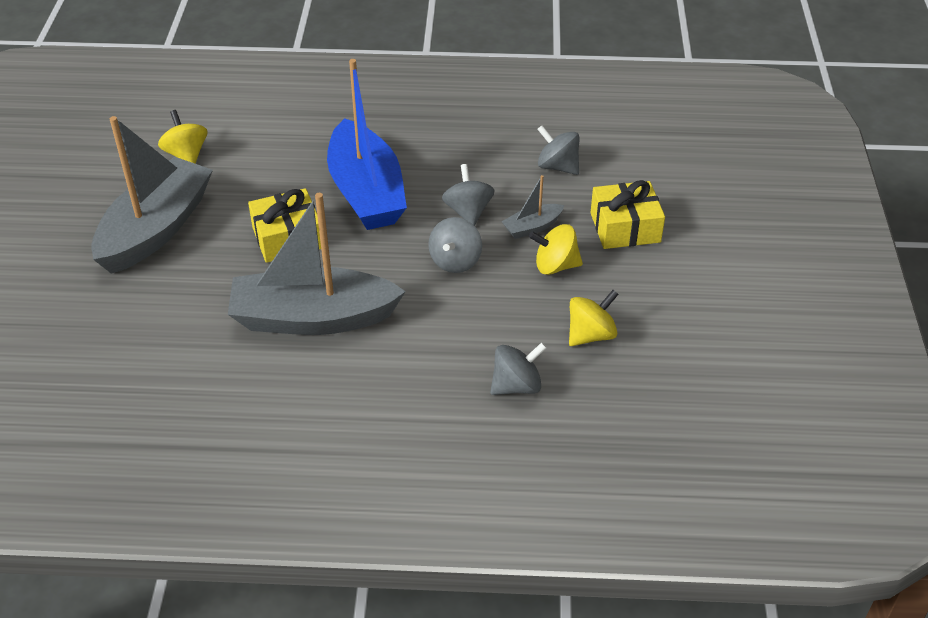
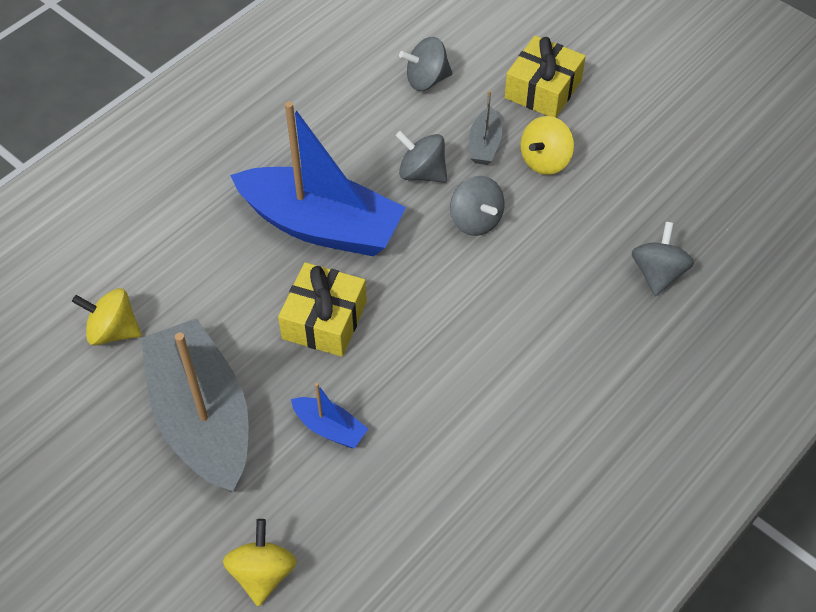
camera: 50 degrees left, 10 degrees up
(201, 289) = (330, 428): none -> blue boat
(313, 318) = (451, 363): grey boat -> none
(590, 335) = (643, 191): yellow spinning top -> yellow spinning top (263, 574)

